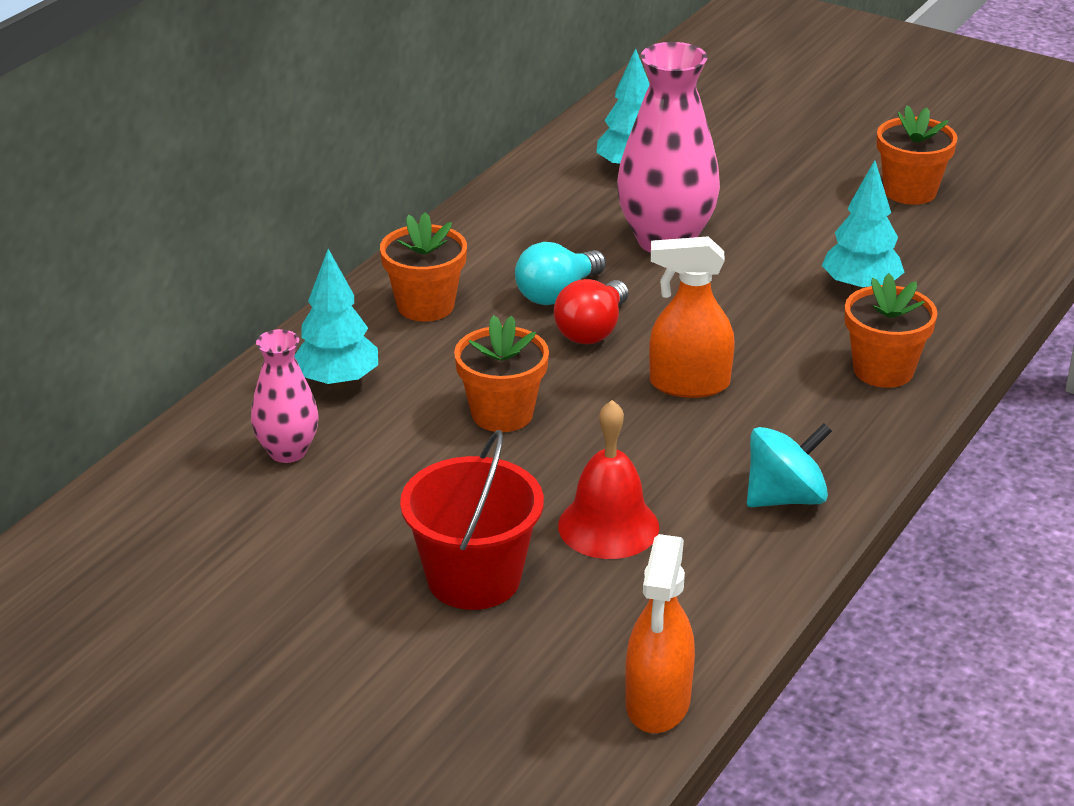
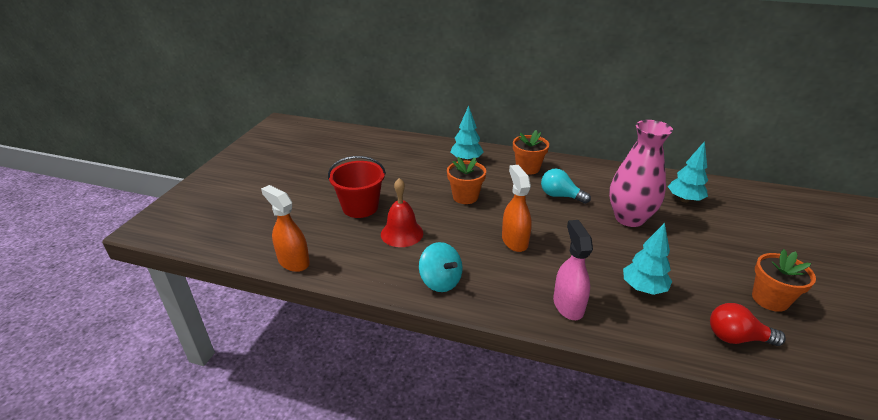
camera: 75 degrees right, 0 degrees up
(287, 451) = (420, 159): pink vase -> none
(592, 330) = (539, 209): red light bulb -> red light bulb (736, 338)
(658, 703) = (293, 261): orange spray bottle -> orange spray bottle turned 45 degrees clockwise
(883, 370) = (568, 305): orange flower pot -> pink spray bottle

